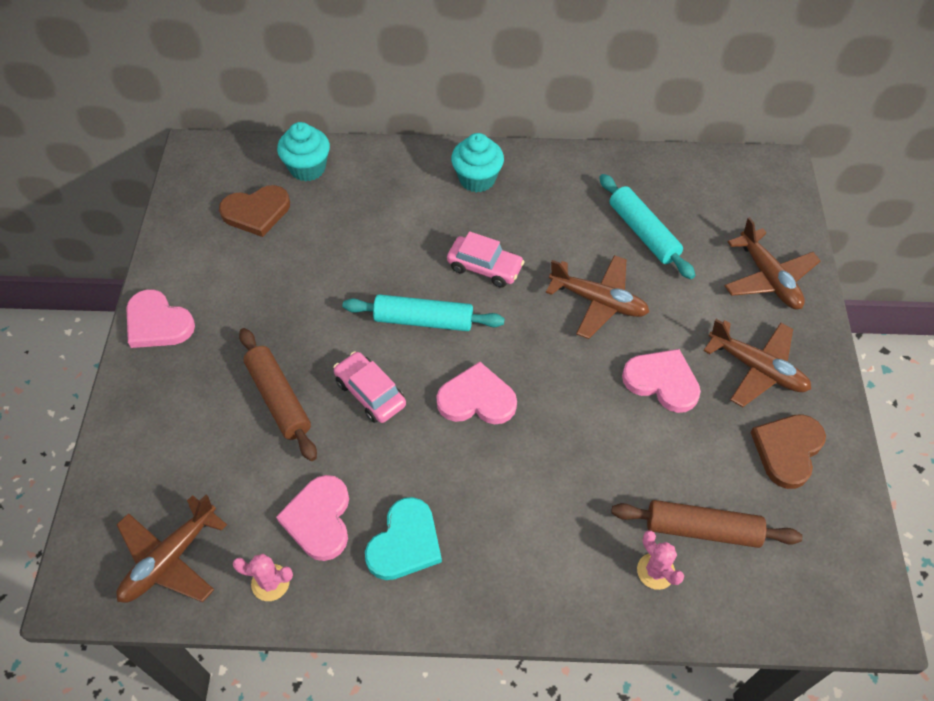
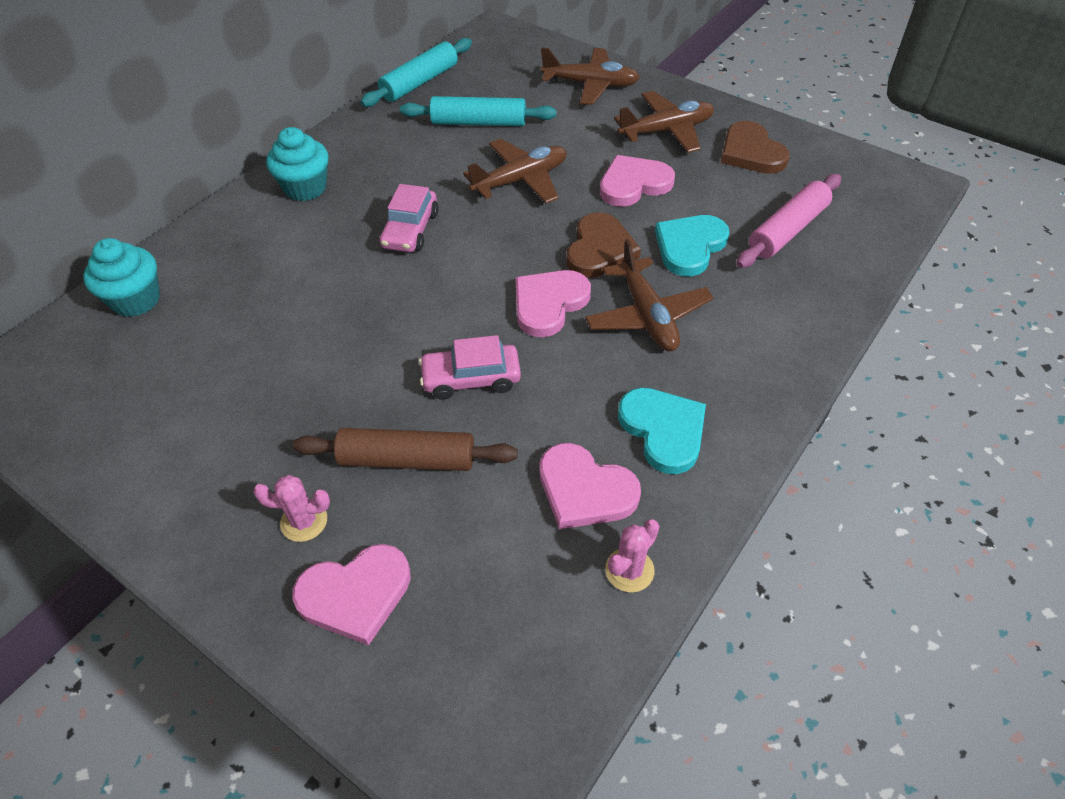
camera: 55 degrees left, 5 degrees down
(158, 323) = (188, 534): pink heart -> pink heart (355, 594)
(170, 559) = (528, 663): brown plane -> brown plane (647, 315)
(256, 212) = (140, 369): brown heart -> brown heart (600, 249)
(423, 320) = (425, 300): turquoise rolling pin -> turquoise rolling pin (420, 82)
(484, 267) = (410, 230): pink car -> pink car turned 135 degrees clockwise
(618, 462) = (689, 246): none -> turquoise heart
(655, 571) = (807, 275): pink cactus -> pink cactus (304, 521)
(702, 529) = (787, 230): brown rolling pin -> pink rolling pin

